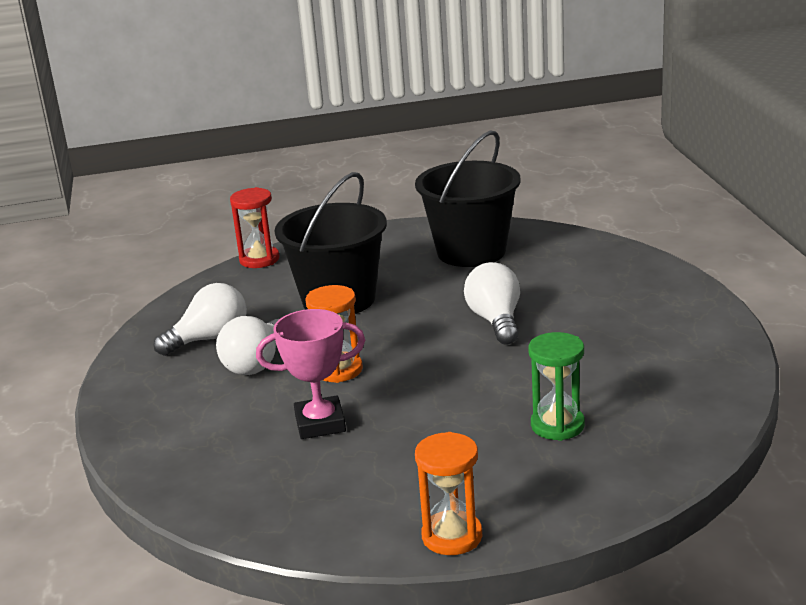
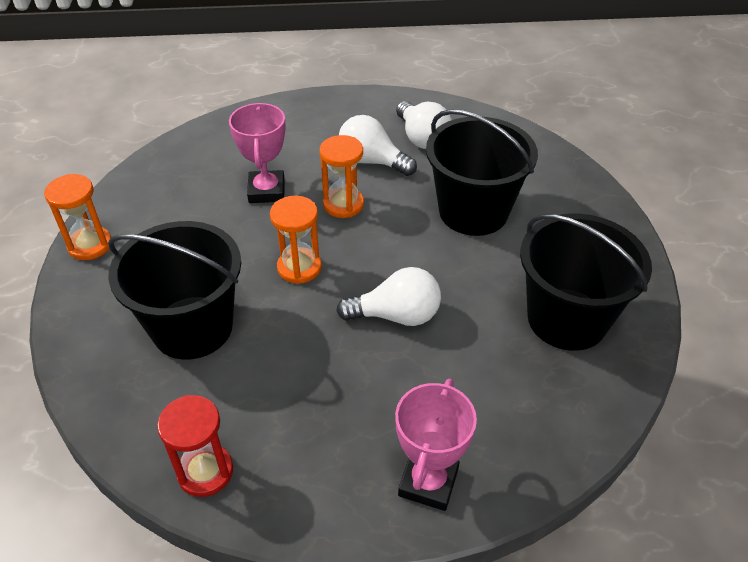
camera: 95 degrees right, 20 degrees up
(259, 259) = (572, 165): red hourglass -> red hourglass (205, 472)
(448, 379) = (299, 267): none -> orange hourglass
(557, 425) = (192, 327): green hourglass -> black bucket
(662, 289) = (428, 482): none -> pink trophy

